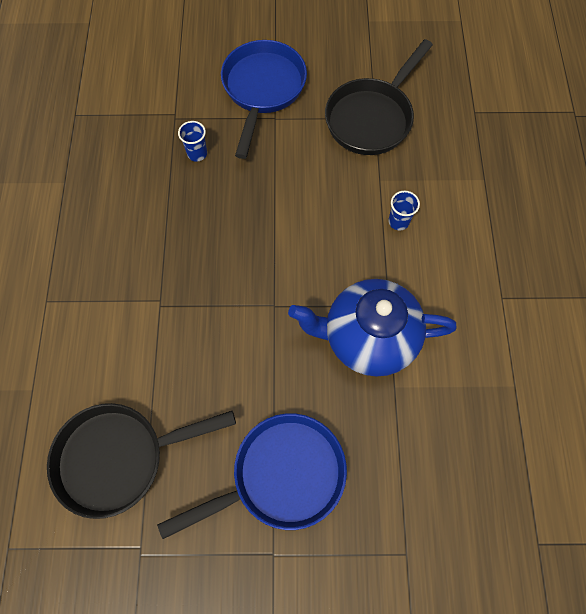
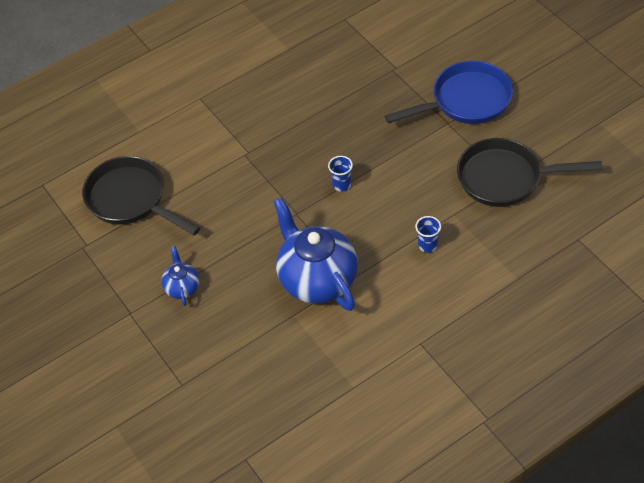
camera: 60 degrees right, 15 degrees down
(197, 153) = (375, 100): blue cup -> blue cup (341, 185)
(280, 475) = (182, 287): blue pan -> blue teapot

